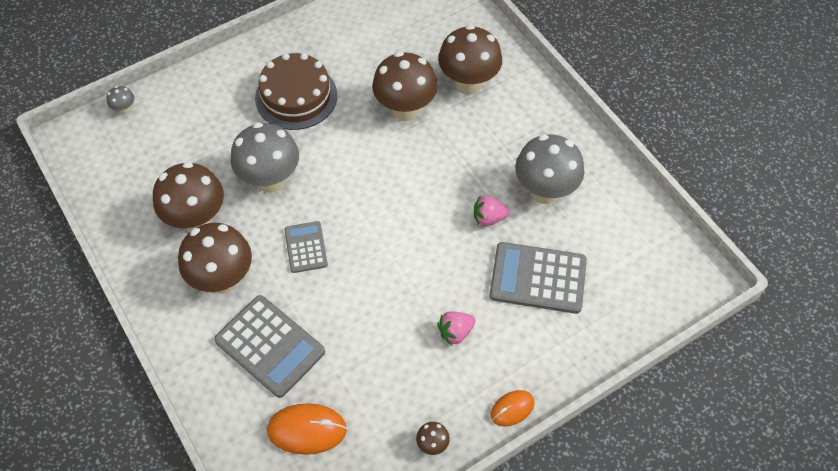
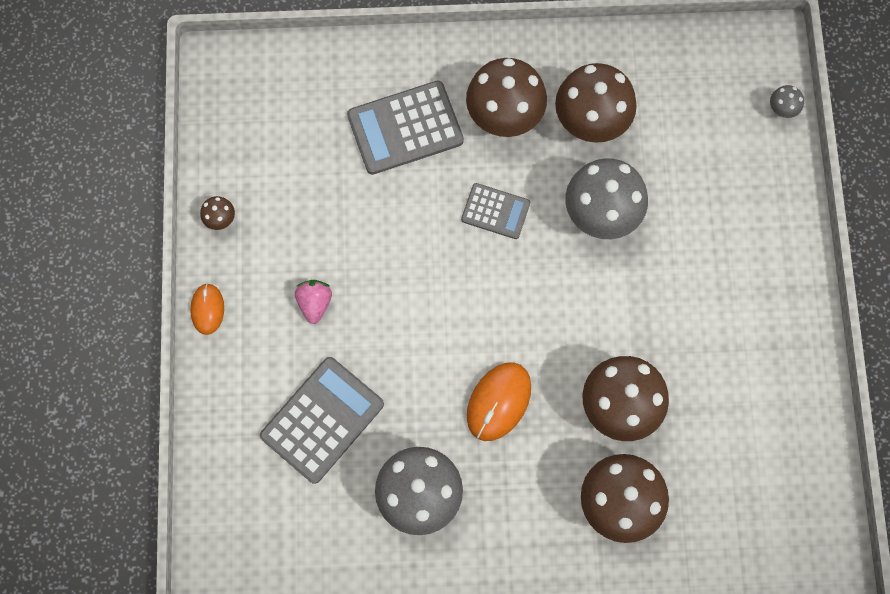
camera: 120 degrees right, 15 degrees up
(296, 96) = (704, 296): brown cake -> none
(307, 430) = (303, 122): orange mouse -> orange mouse (499, 402)
(488, 218) = (422, 413): pink strawberry -> none

